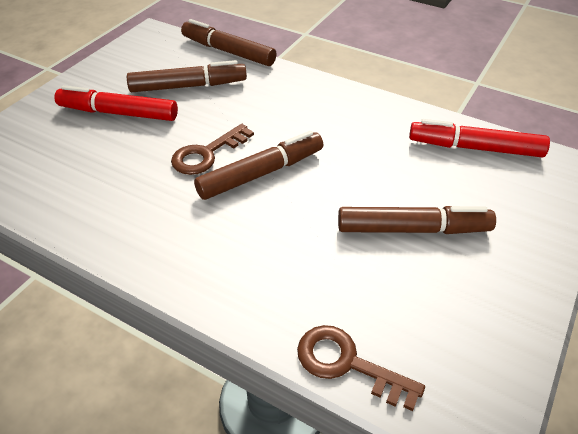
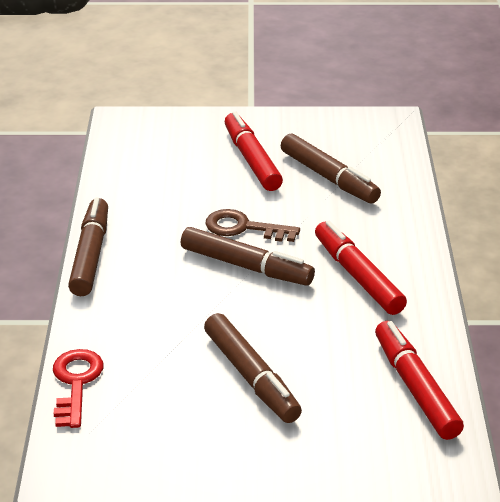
camera: 60 degrees right, 10 degrees down
(228, 51) = (412, 176): brown marker -> brown marker (90, 255)
(325, 122) = (358, 276): none -> red marker
(347, 364) = (76, 383): brown key -> red key

